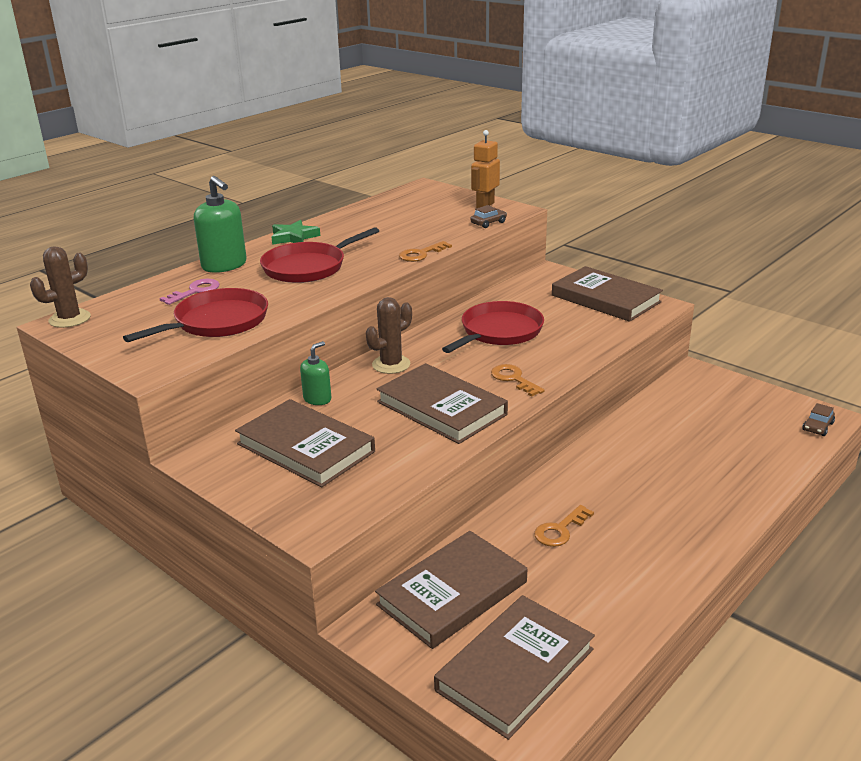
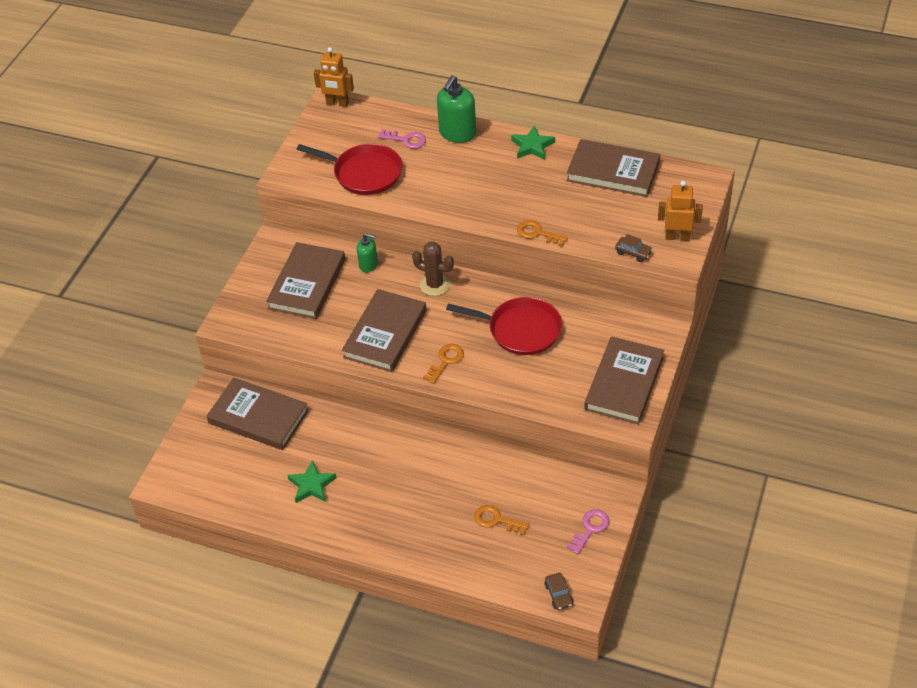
camera: 70 degrees right, 20 degrees up
(69, 319) = (337, 103): brown cactus -> orange robot
(308, 267) = (477, 179): red pan -> none
(515, 669) = (205, 466): brown book -> brown book (613, 172)
(560, 530) = (342, 454): orange key -> orange key (496, 520)
(601, 567) = (311, 485): none -> green star
(736, 393) = (590, 529): none -> pink key
(817, 427) = (558, 594): brown car -> brown car turned 120 degrees counterclockwise

